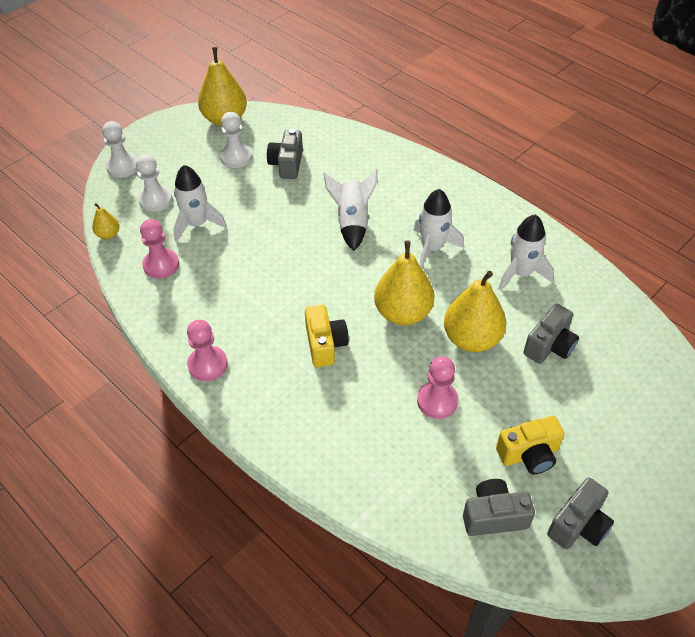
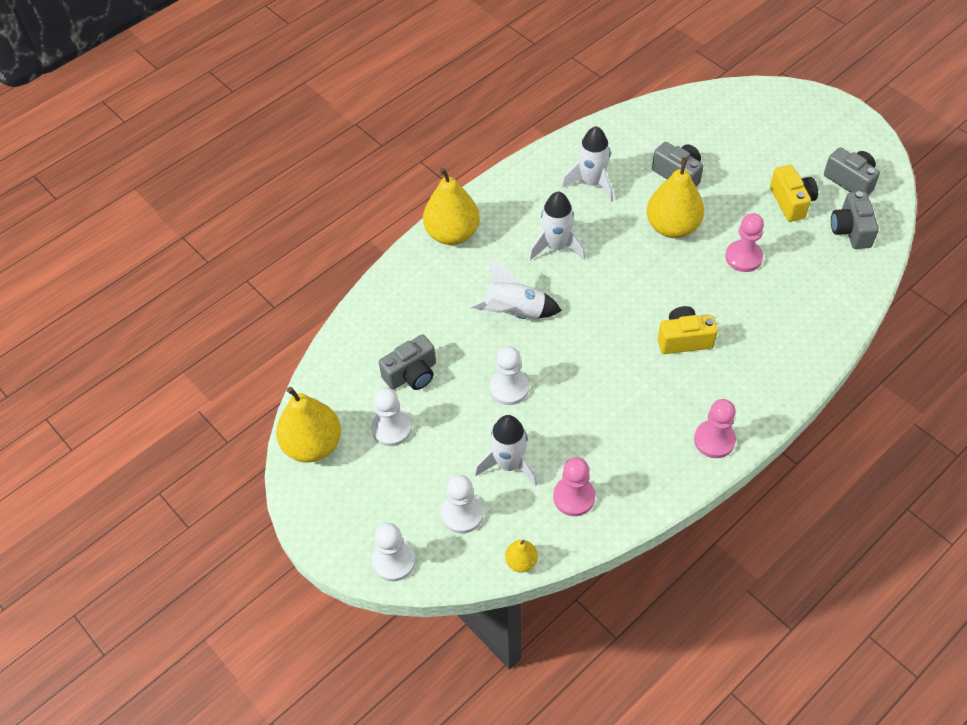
camera: 85 degrees left, 5 degrees up
(271, 222) = (509, 388): none -> white pawn
(287, 164) = (412, 374): grey camera -> grey camera turned 45 degrees counterclockwise
(403, 313) = (642, 276): yellow pear -> yellow pear (452, 234)

